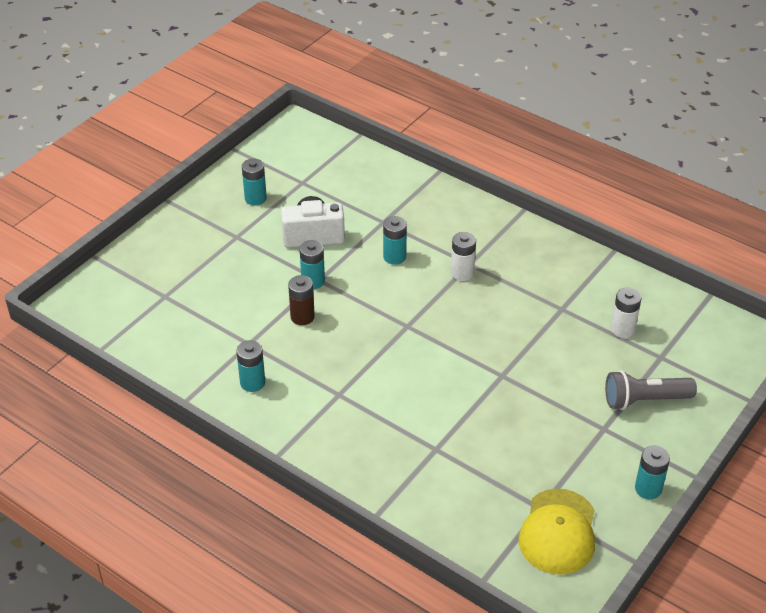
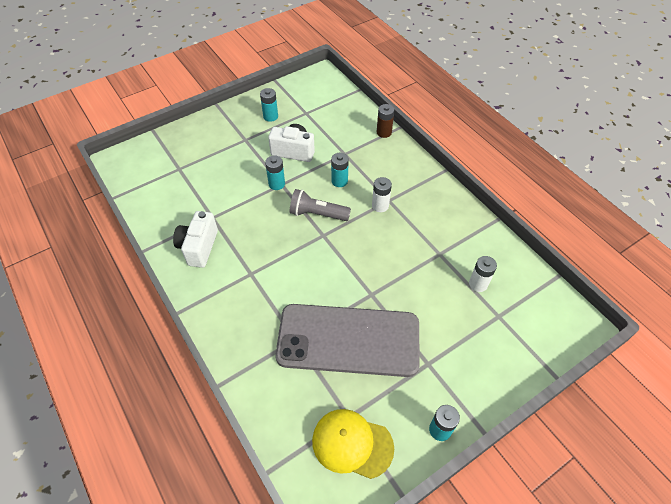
camera: 20 degrees right, 10 degrees up
(252, 383) = (199, 247): turquoise battery -> white camera
(302, 317) = (256, 208): brown battery -> brown battery (384, 132)
(500, 431) = (348, 340): none -> grey phone
(558, 532) = (352, 444): yellow cap -> yellow cap turned 75 degrees clockwise
(645, 400) = (470, 349): grey flashlight -> grey flashlight (317, 214)

